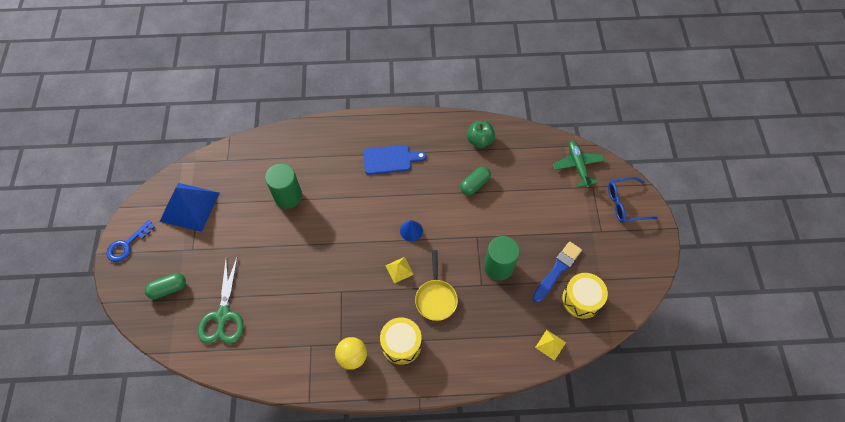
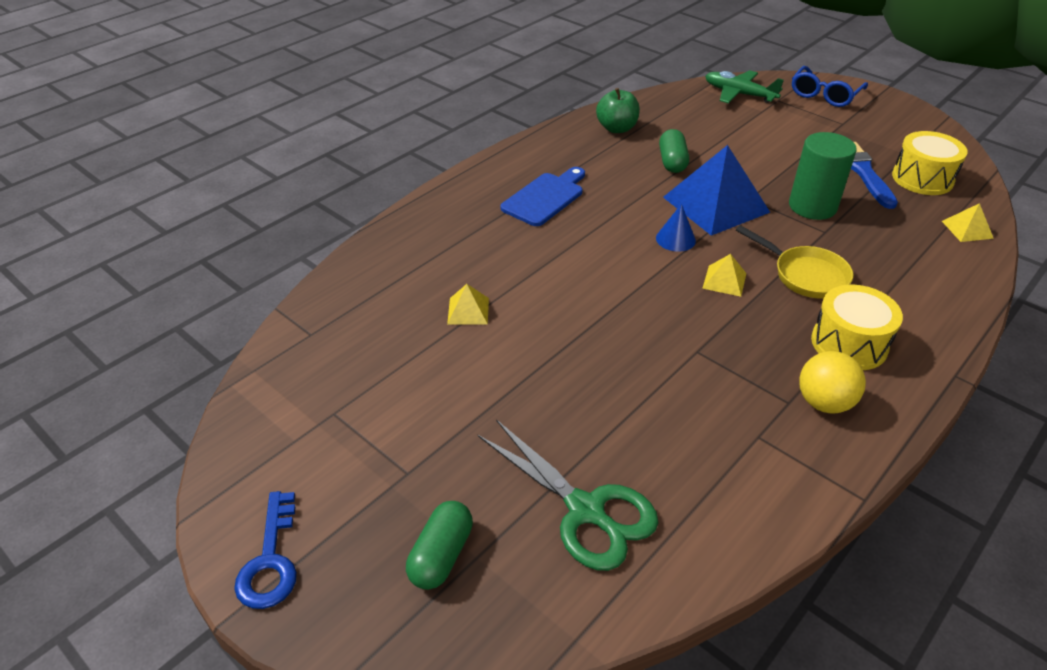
camera: 45 degrees left, 20 degrees down
(189, 206) = (323, 426): blue pyramid -> blue pyramid (716, 204)
(288, 196) = (468, 311): green cylinder -> yellow pyramid

